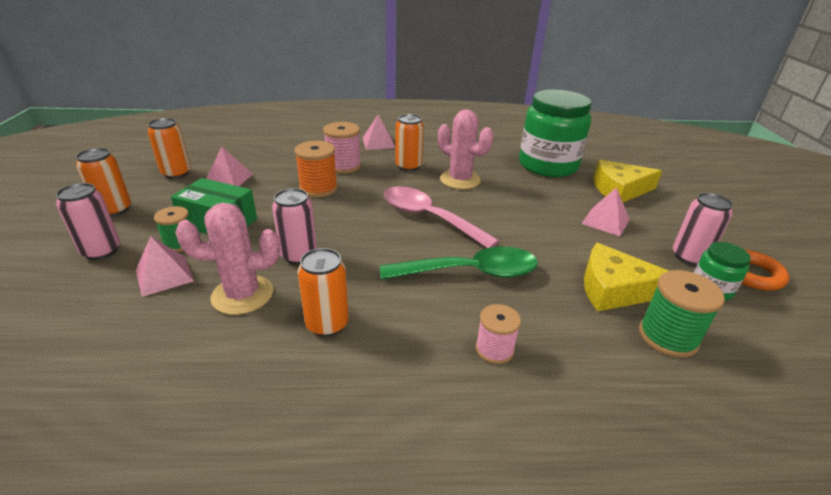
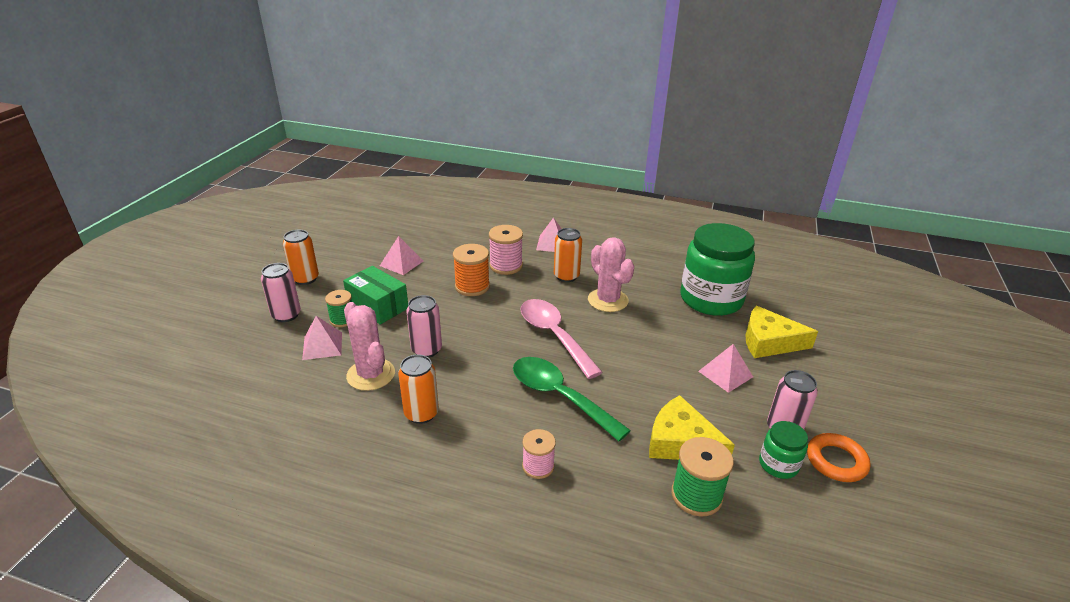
camera: 20 degrees right, 0 degrees up
(176, 173) = (362, 250): orange can -> none
(242, 295) = (371, 375): pink cactus -> pink cactus turned 45 degrees clockwise
(470, 272) = (559, 396): green spoon -> green spoon turned 150 degrees counterclockwise

